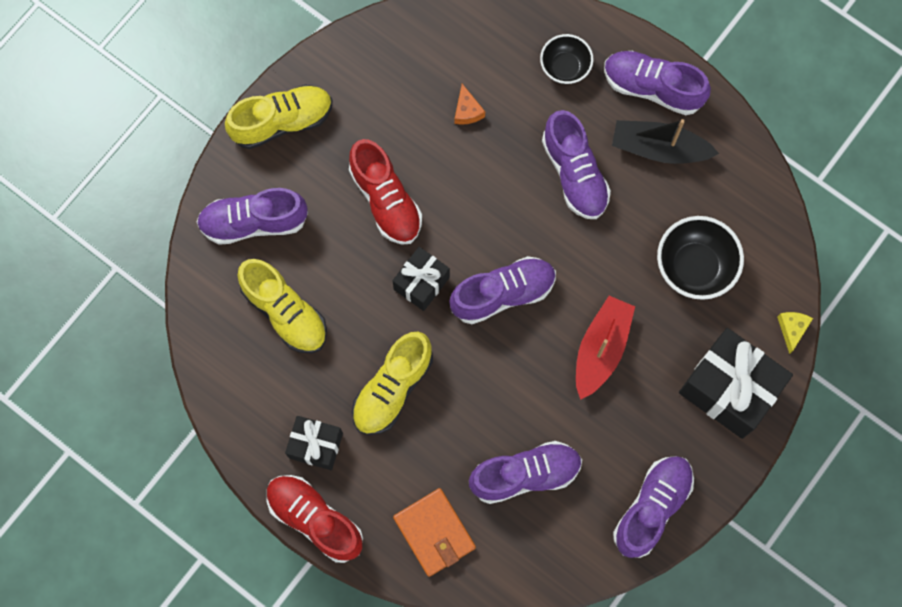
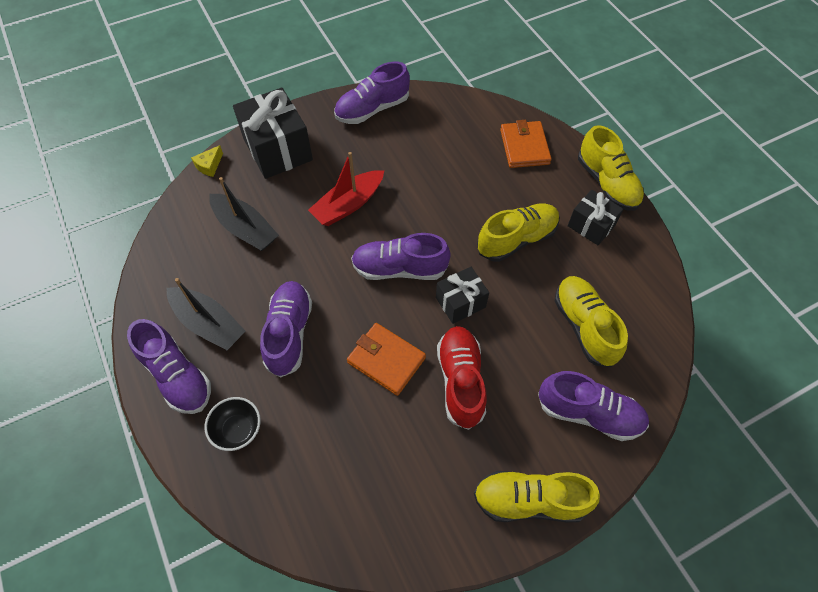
camera: 155 degrees left, 15 degrees down
(315, 519) = (607, 183): red shoe -> yellow shoe
(466, 189) = (386, 360): none -> orange wallet
(467, 111) = (348, 430): orange cheese -> none
(525, 474) = (445, 155): purple shoe -> none
(694, 267) = (245, 229): black bowl -> black boat

